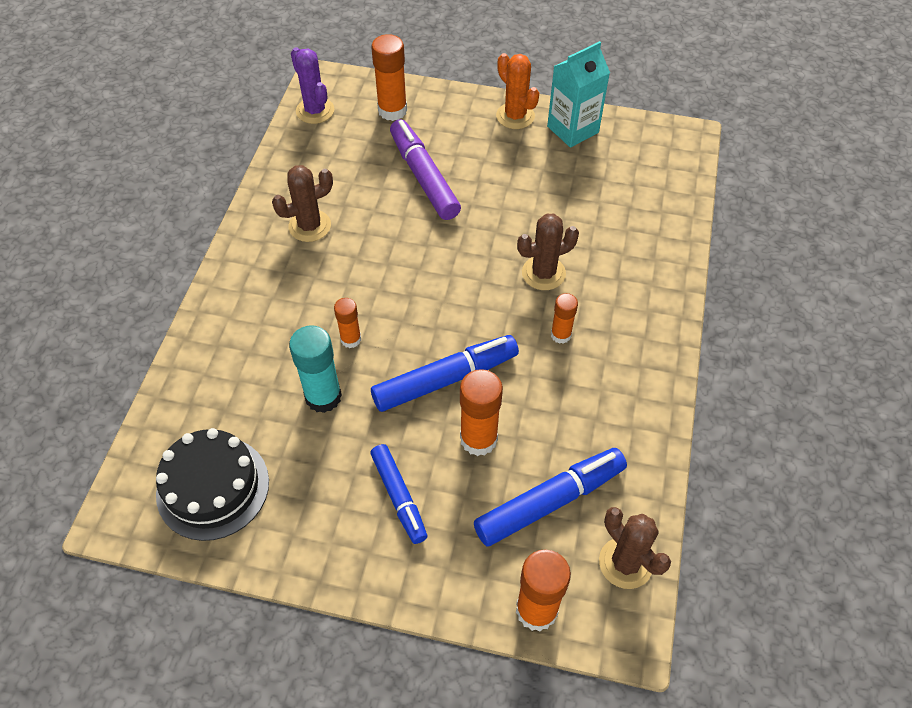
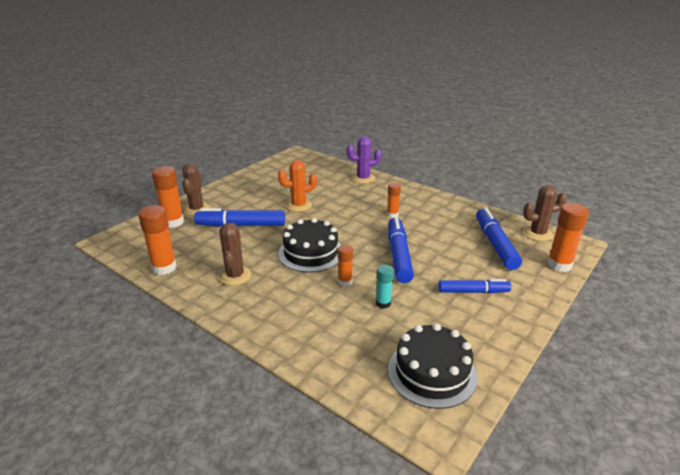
camera: 65 degrees left, 25 degrees down
(315, 111) = (133, 250): purple cactus -> purple cactus (363, 178)
(323, 397) = (383, 303): turquoise glue stick -> turquoise glue stick, size x0.59
(398, 278) = (311, 253): none -> black cake
(424, 177) = (241, 225): purple marker -> blue marker
(478, 439) = (446, 255): orange glue stick -> orange glue stick (164, 268)
(515, 116) = (229, 188): orange cactus -> orange cactus (299, 205)
(543, 273) = (348, 208): brown cactus -> brown cactus (196, 209)
(572, 129) = (258, 176): turquoise carton -> none

